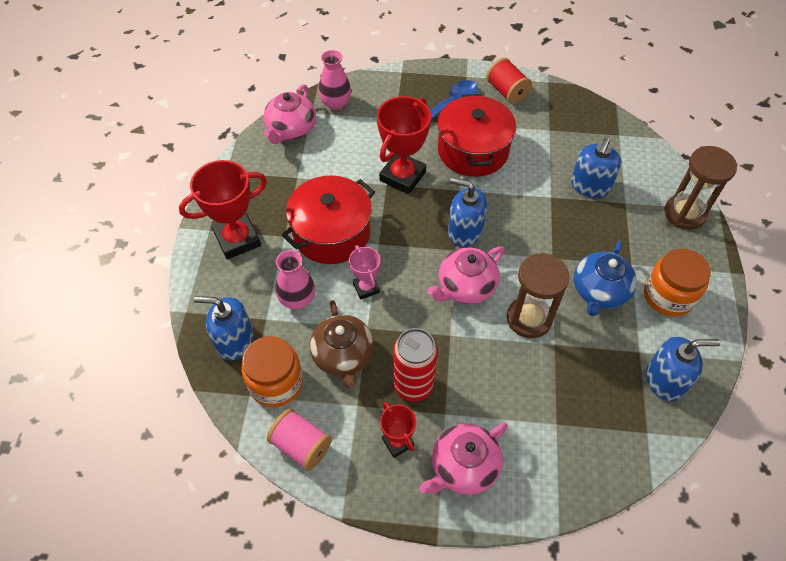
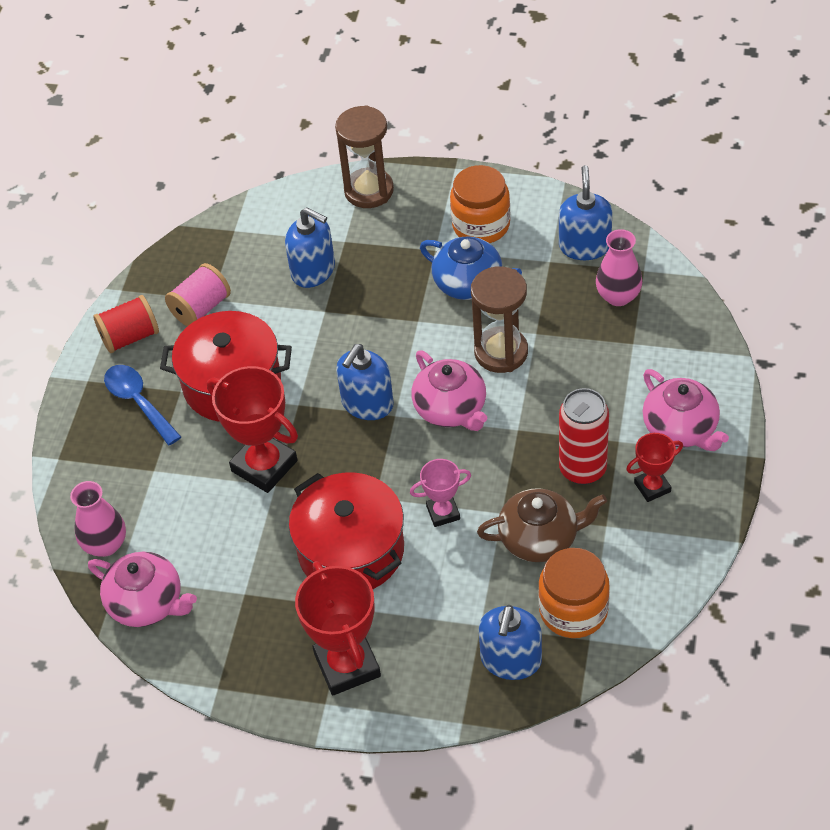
camera: 80 degrees left, 5 degrees down
(297, 299) = (454, 589): pink vase -> pink vase (618, 296)
(301, 445) = (655, 582): pink spool -> pink spool (201, 308)

